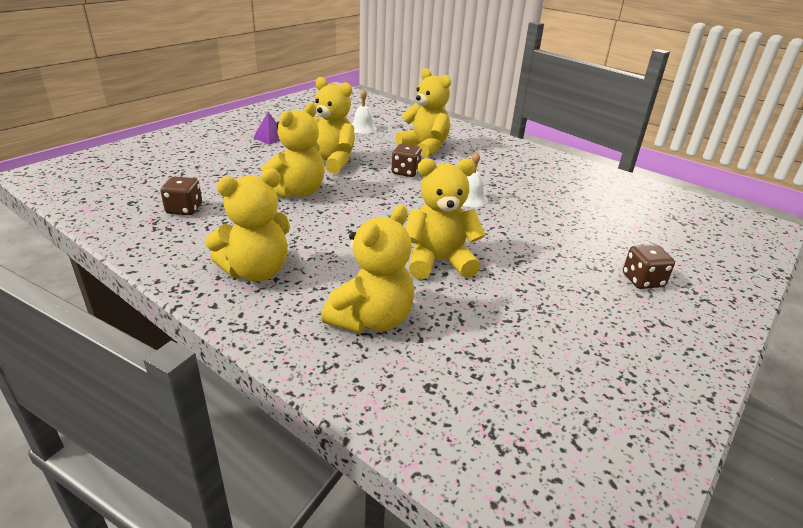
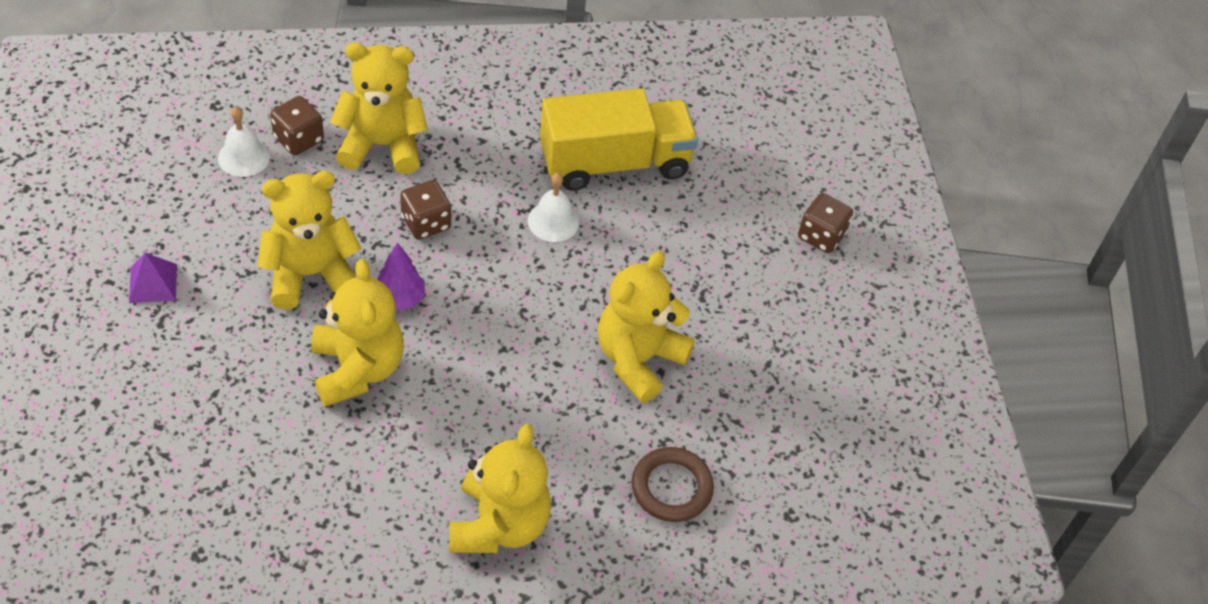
camera: 50 degrees left, 20 degrees up
(184, 209) = (281, 510): brown dice -> brown dice (298, 139)
(354, 184) = (400, 298): none -> purple tree
(371, 320) = (671, 488): yellow teddy bear -> brown ring
(536, 198) = (614, 162): none -> yellow truck

